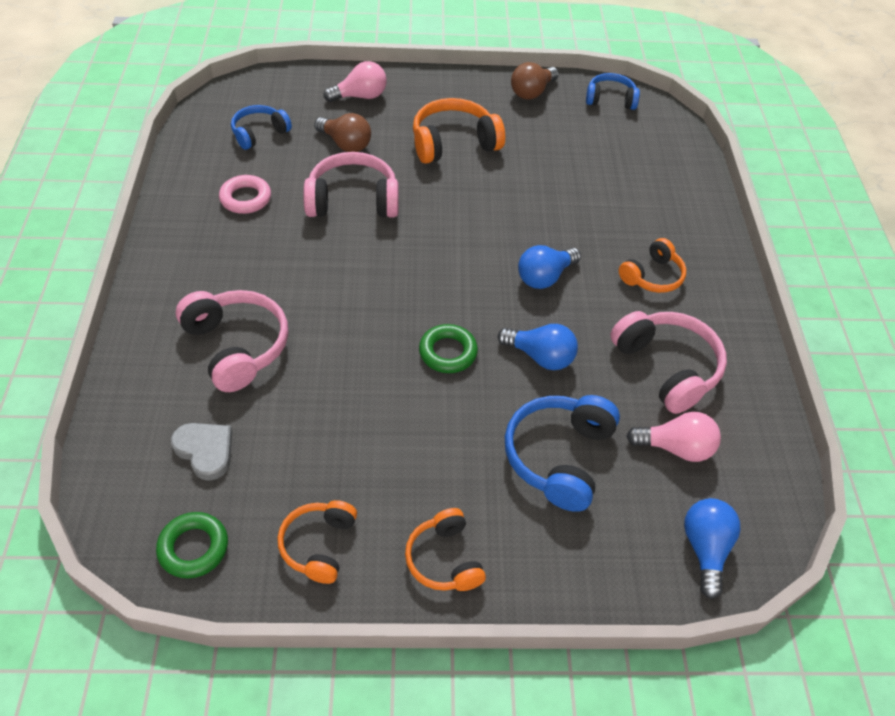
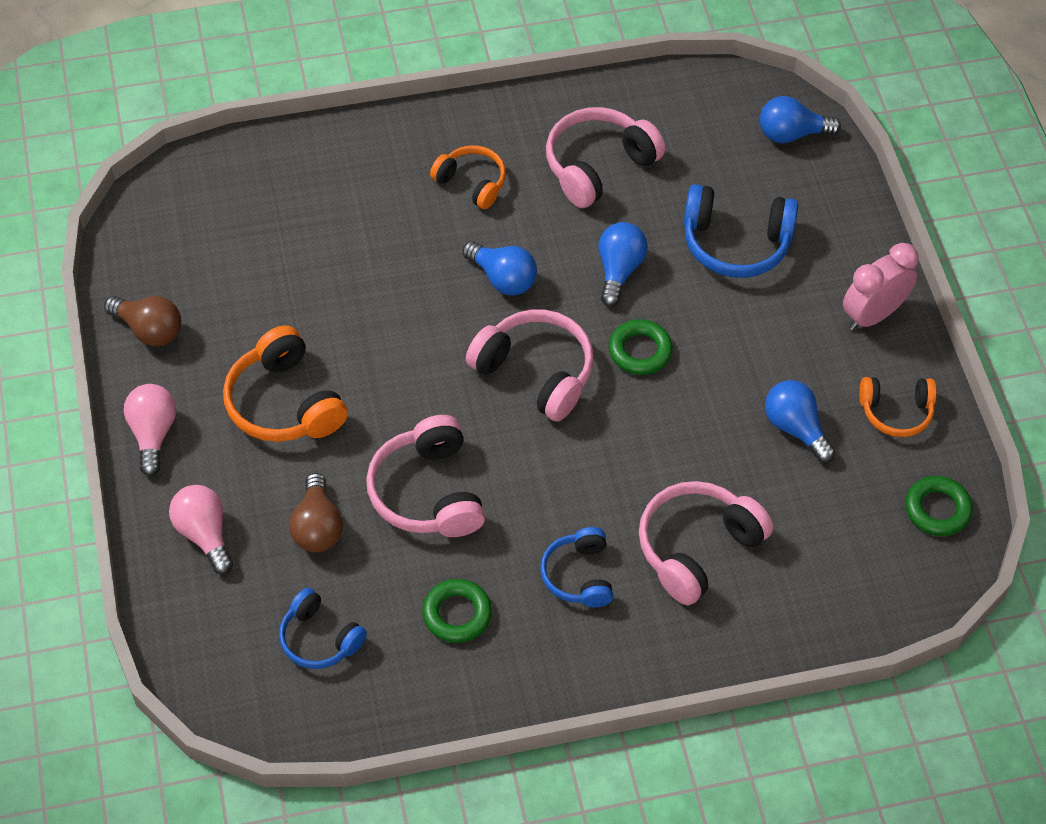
camera: 100 degrees left, 5 degrees up
(205, 451) = (835, 534): grey heart -> none
(245, 198) = (457, 614): pink ring -> green ring
(329, 450) = (795, 428): none -> blue light bulb
(345, 144) = (317, 527): brown light bulb -> brown light bulb turned 150 degrees clockwise
(443, 279) = (535, 372): none -> pink headphones
(444, 559) = (872, 315): orange headphones -> pink clock
(610, 99) = (147, 241): blue headphones -> blue headphones (579, 575)
(675, 448) = (693, 156): pink light bulb -> pink light bulb (153, 434)

